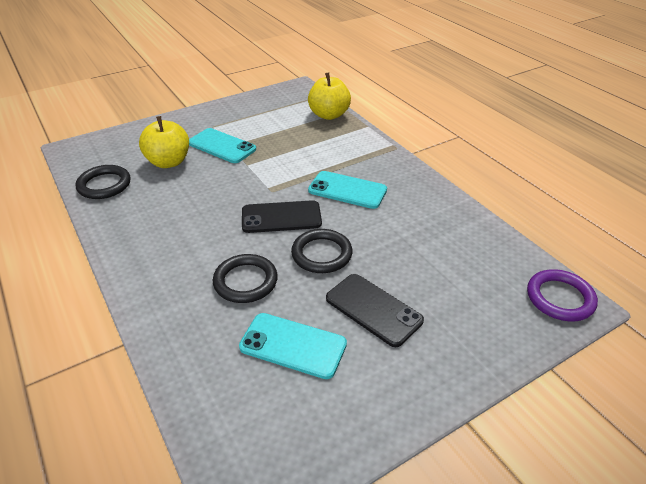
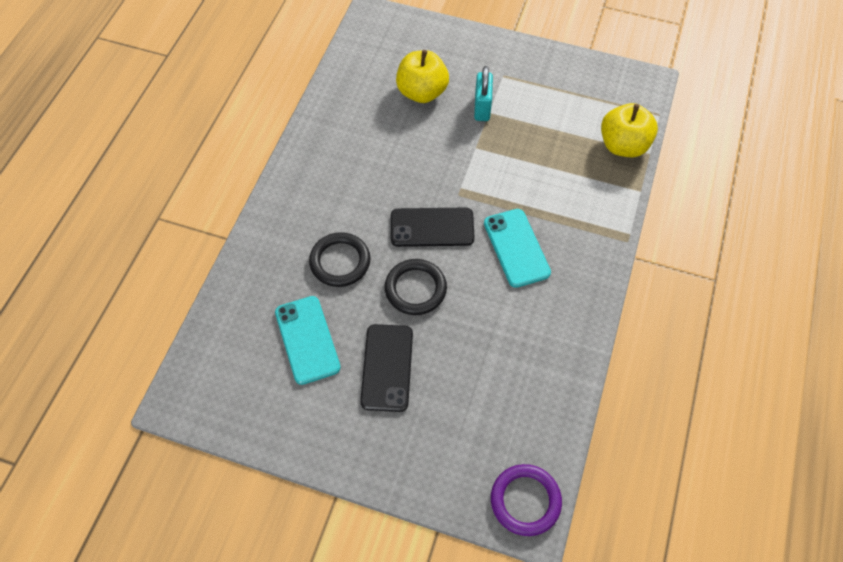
camera: 50 degrees right, 20 degrees up
(104, 185) = (353, 80): black ring -> none
(222, 146) = (482, 108): turquoise phone -> turquoise padlock
(281, 217) = (432, 227): black phone -> black phone turned 45 degrees counterclockwise

